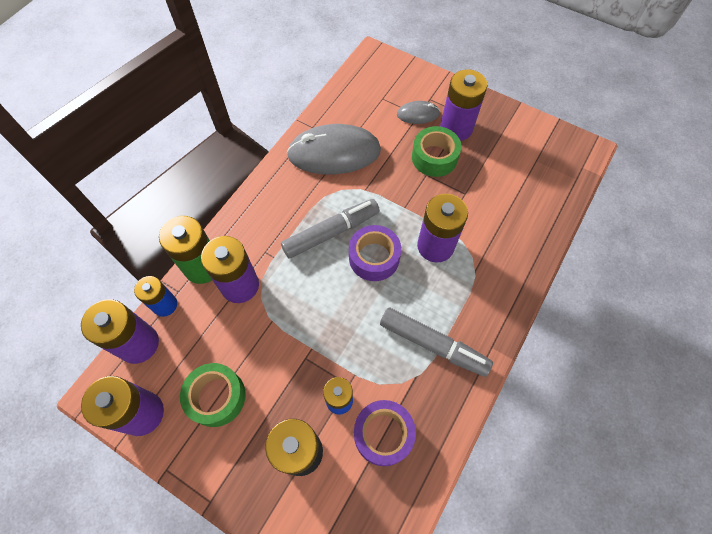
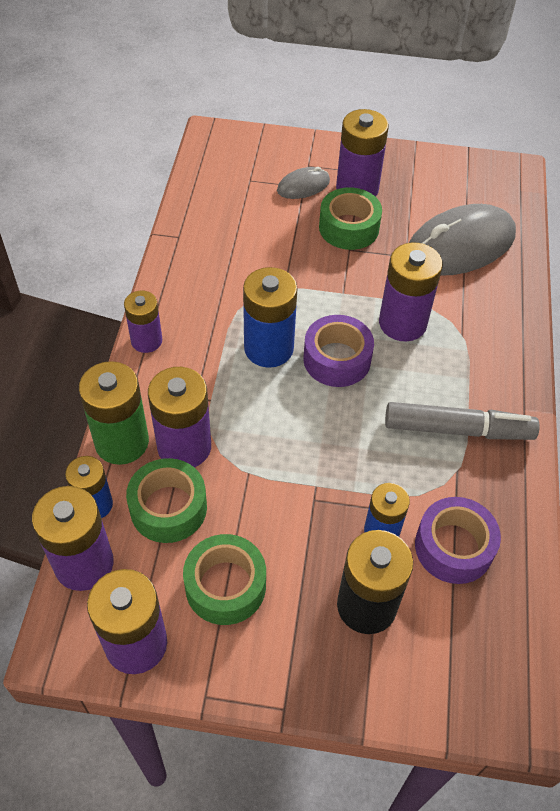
camera: 25 degrees left, 10 degrees down
(208, 326) = (168, 508): none -> green tape
(254, 198) = (146, 340): none -> purple battery
(331, 232) = (268, 348): grey marker -> blue battery
(334, 153) = (223, 258): grey mouse -> grey mouse (460, 245)

